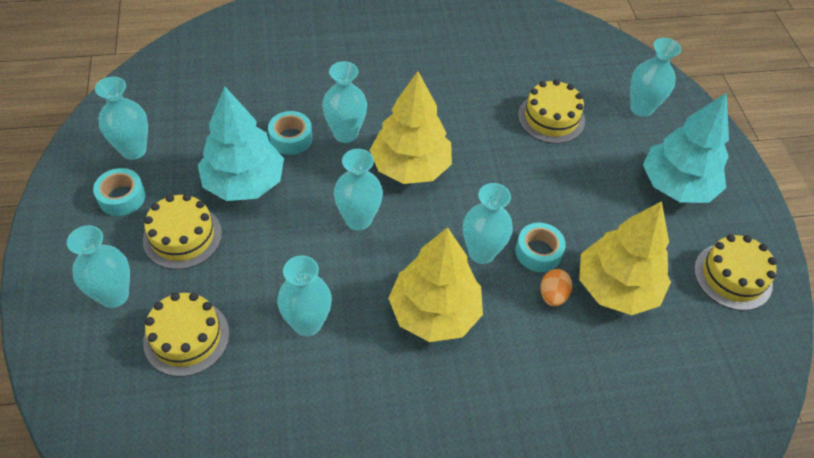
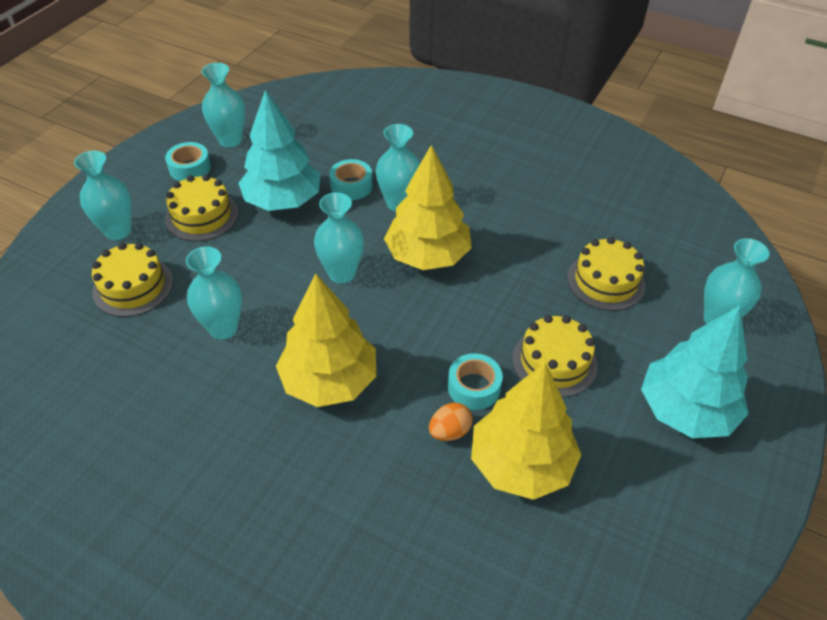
camera: 40 degrees right, 5 degrees down
(481, 252) = (420, 357): turquoise vase -> none
(732, 276) = (664, 532): yellow cake -> yellow cake (554, 362)

